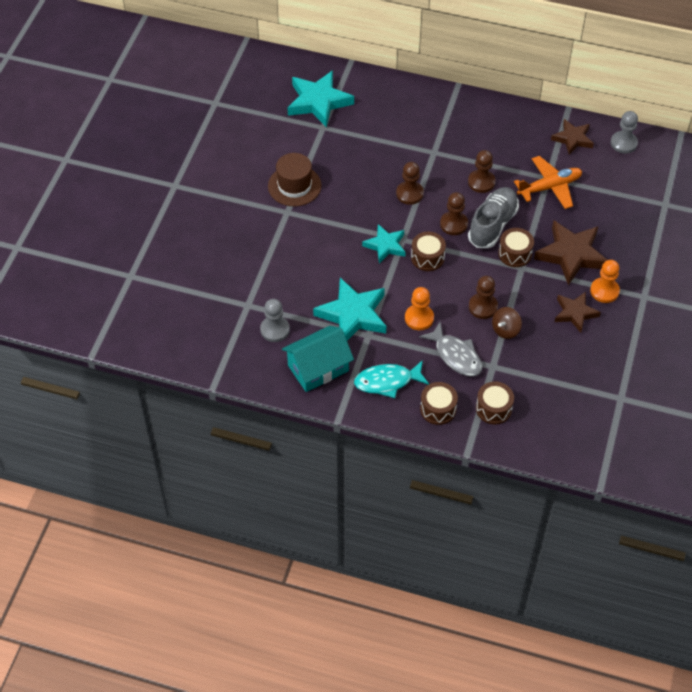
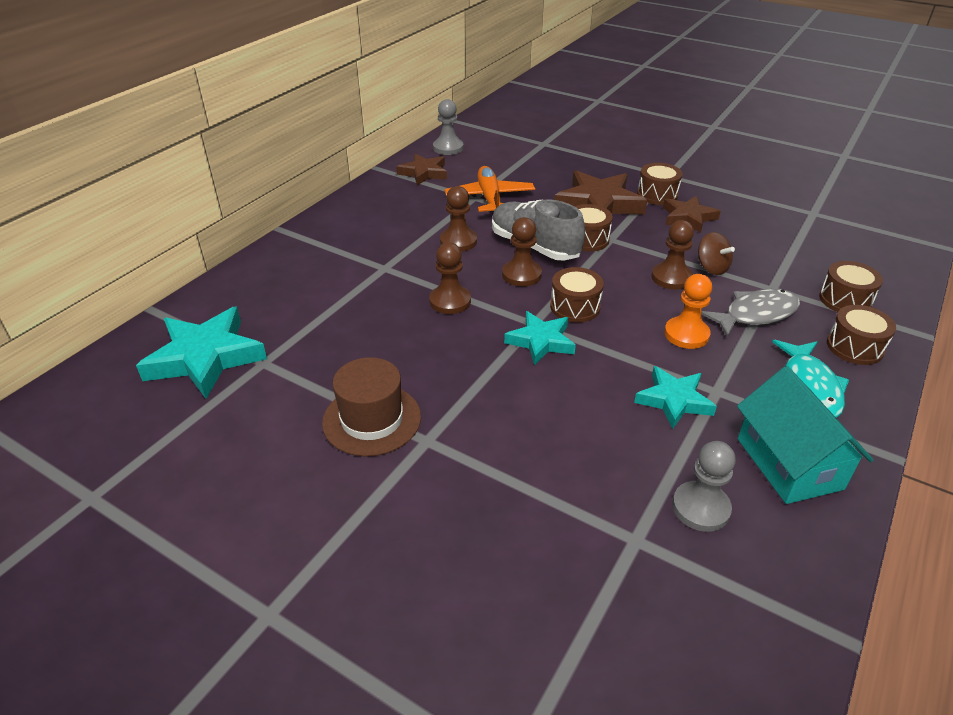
camera: 75 degrees left, 15 degrees down
(353, 315) = (674, 400): turquoise star -> turquoise star, size x0.61
(604, 291) = (657, 195): orange pawn -> brown drum

